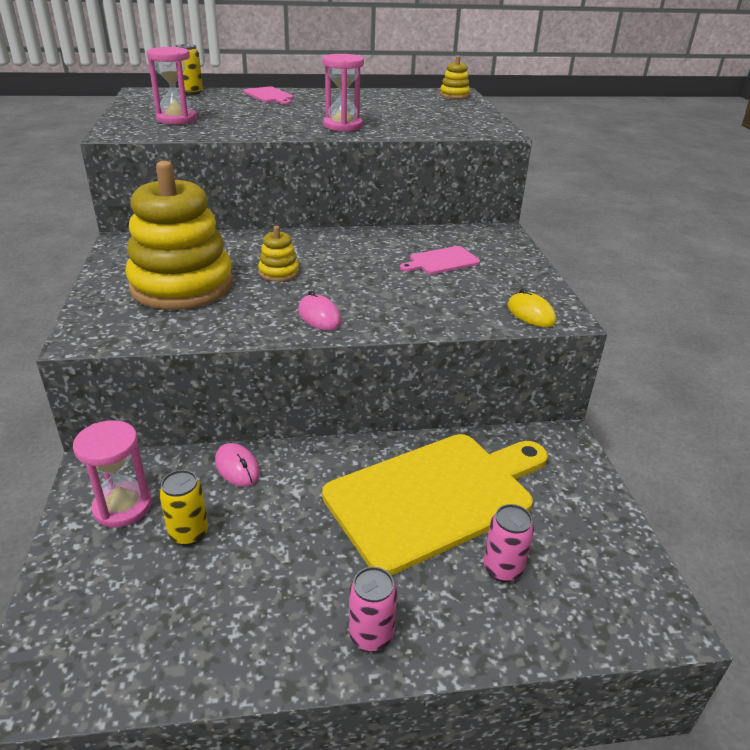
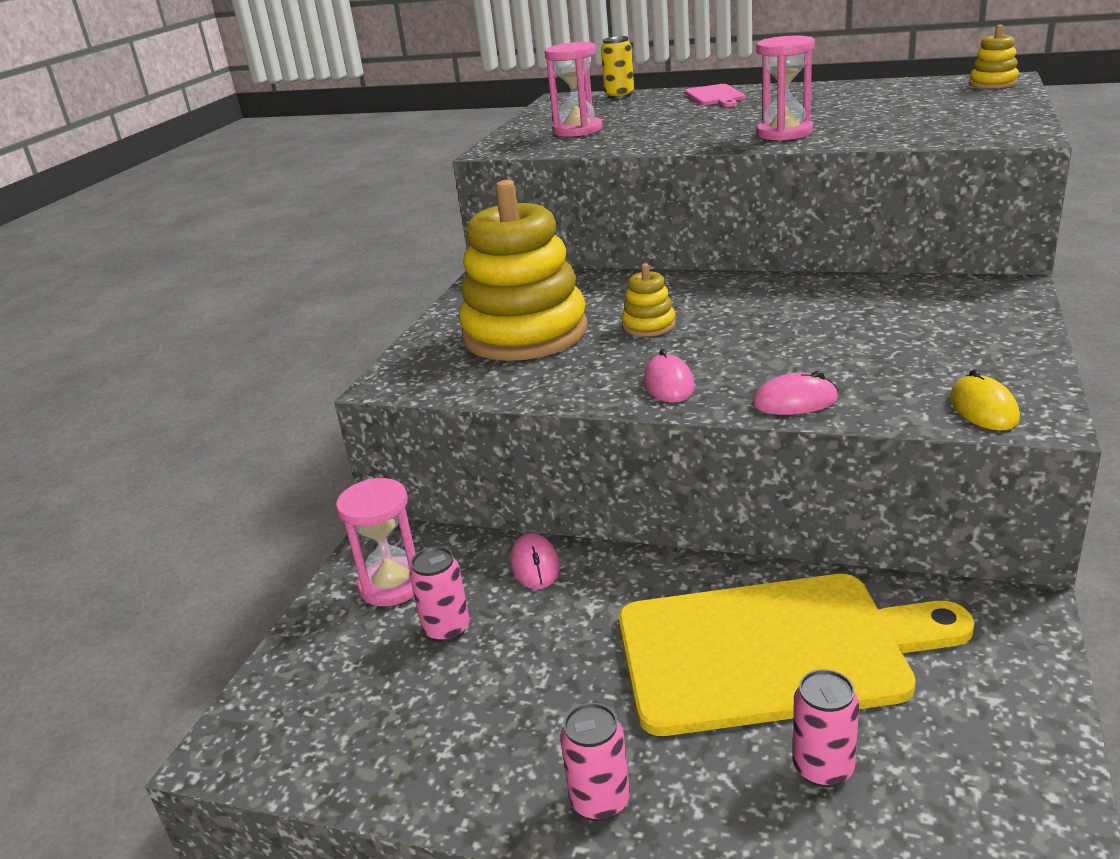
camera: 30 degrees right, 5 degrees down
(188, 533) = (447, 629): yellow can -> pink can
(414, 321) = (795, 401): none -> pink mouse
(441, 261) = (886, 325): pink cutting board -> none

